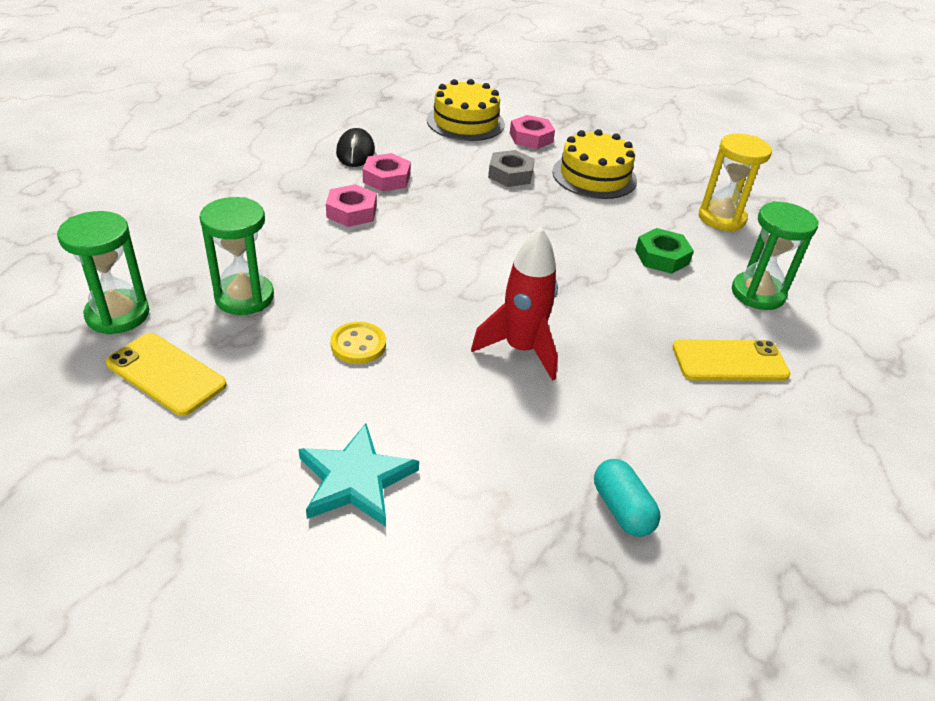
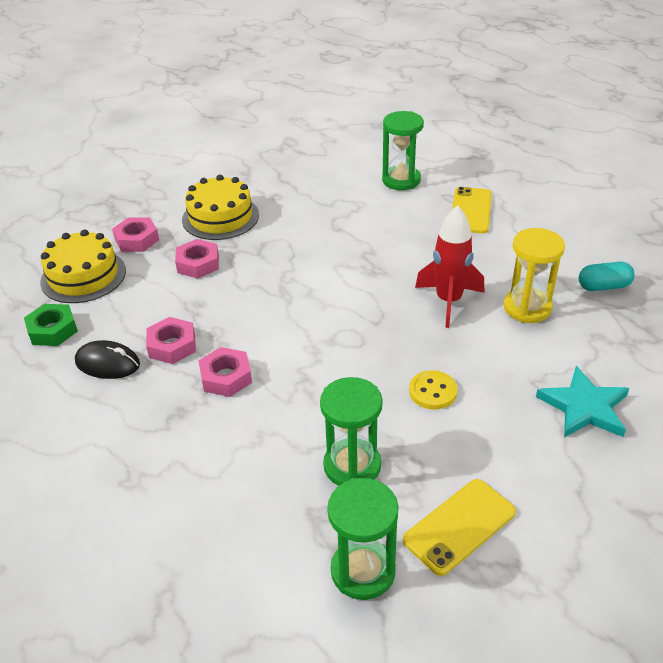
camera: 70 degrees left, 0 degrees up
(510, 174) = (198, 264): grey nut -> pink nut
(662, 257) = (348, 210): green nut -> green nut (52, 330)
(721, 218) = (305, 171): yellow hourglass -> yellow hourglass (527, 308)

